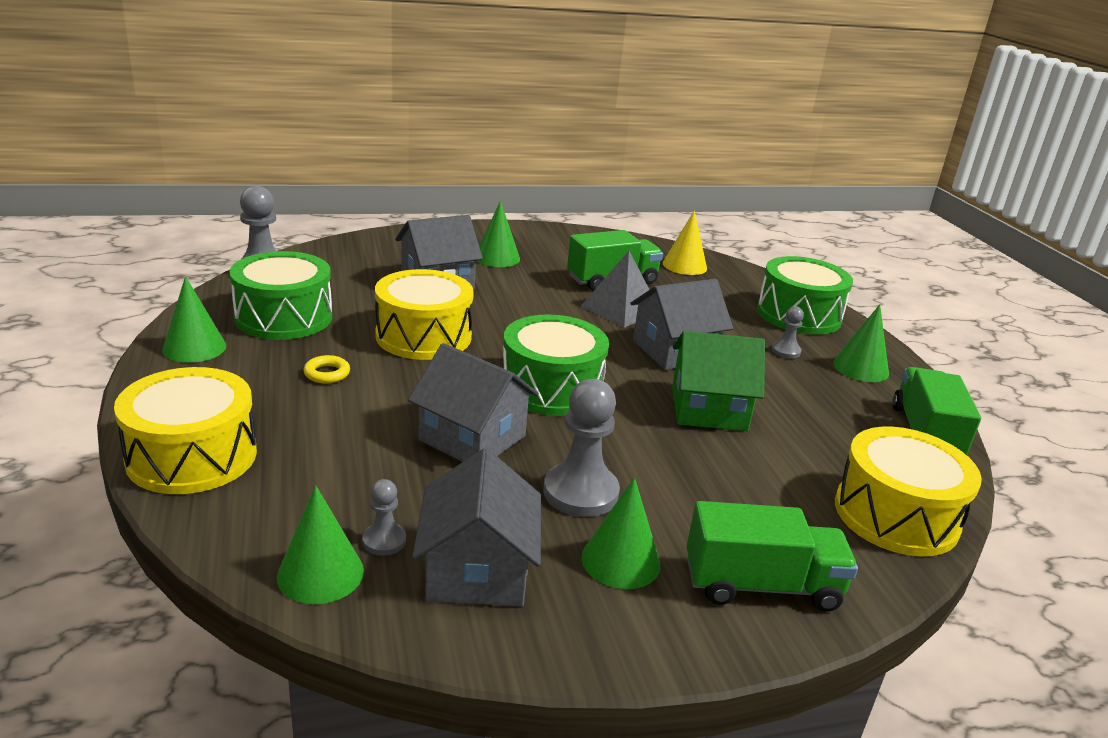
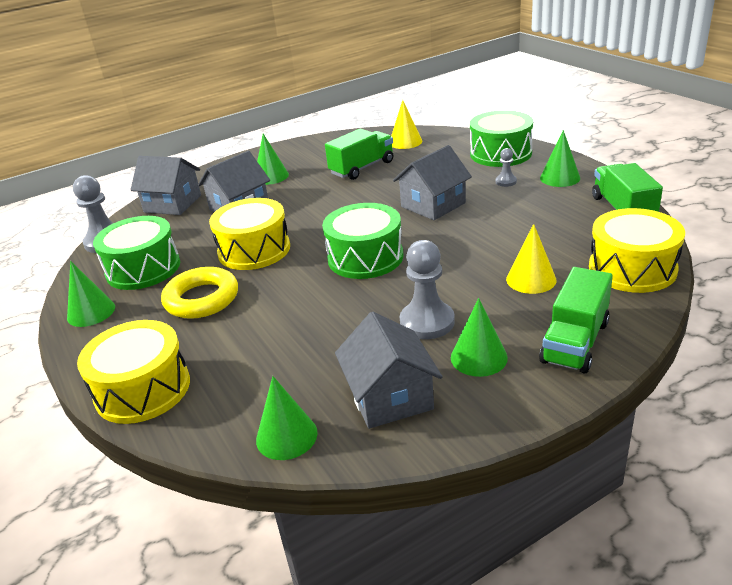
camera: 10 degrees left, 5 degrees up
(327, 373) = (202, 299): yellow ring -> yellow ring, size x2.20
(384, 541) = (316, 399): grey pawn -> none
(472, 438) = (332, 310): grey house -> grey house (173, 204)
(621, 309) = (380, 186): grey pyramid -> none
(709, 409) = (478, 238): green house -> none
(748, 484) = (531, 279): none -> yellow cone
(761, 585) = (575, 342): green truck -> green truck turned 135 degrees clockwise

